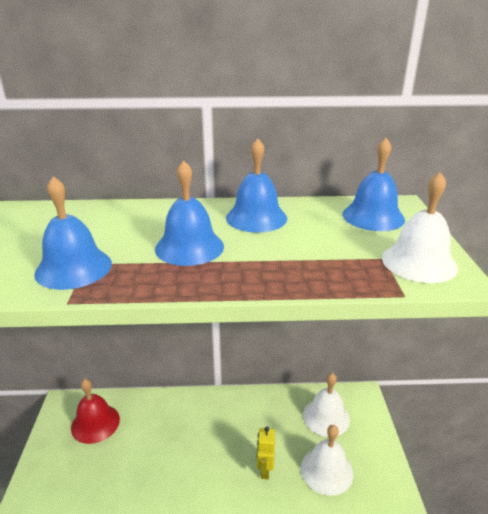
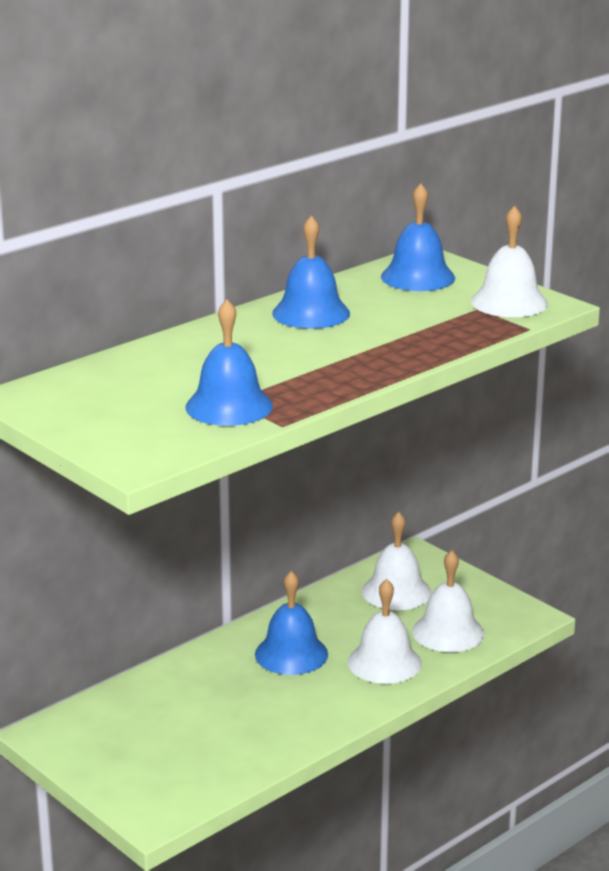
camera: 40 degrees left, 5 degrees down
(95, 423) = (122, 725): red bell -> none
(189, 247) = (299, 356): blue bell -> blue bell (291, 654)
(264, 470) = (384, 662): yellow robot -> white bell

